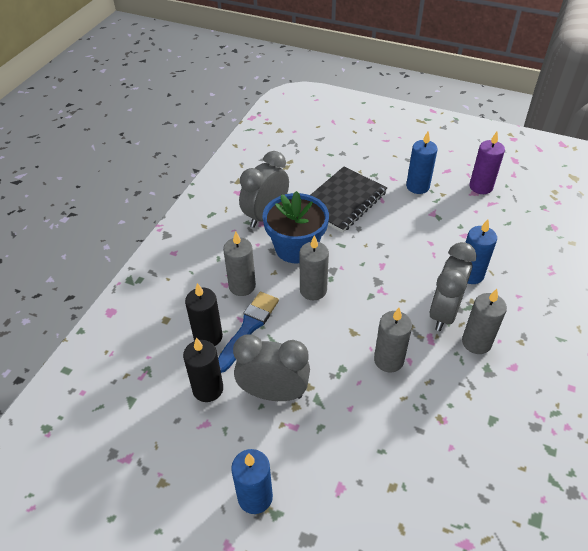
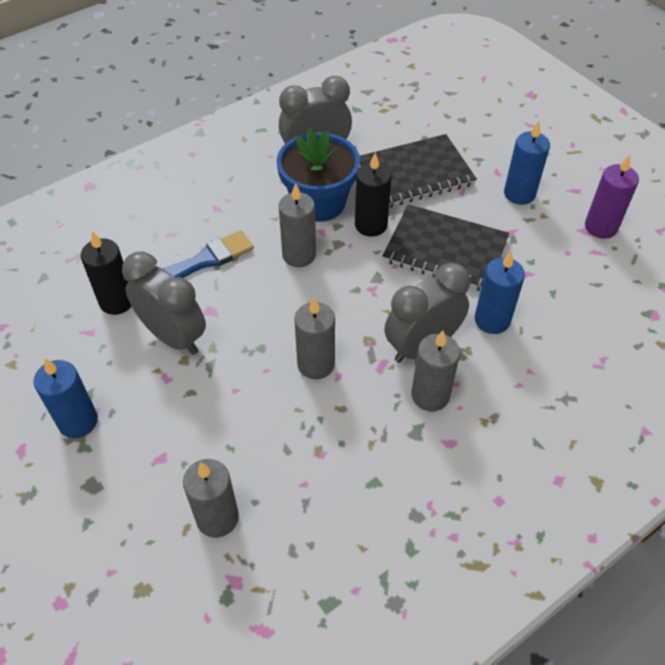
camera: 30 degrees right, 5 degrees up
(208, 336) = (157, 252): black candle -> black candle (371, 225)
(242, 286) = (230, 217): grey candle -> grey candle (217, 518)
(404, 243) = (445, 250): none -> black notebook

